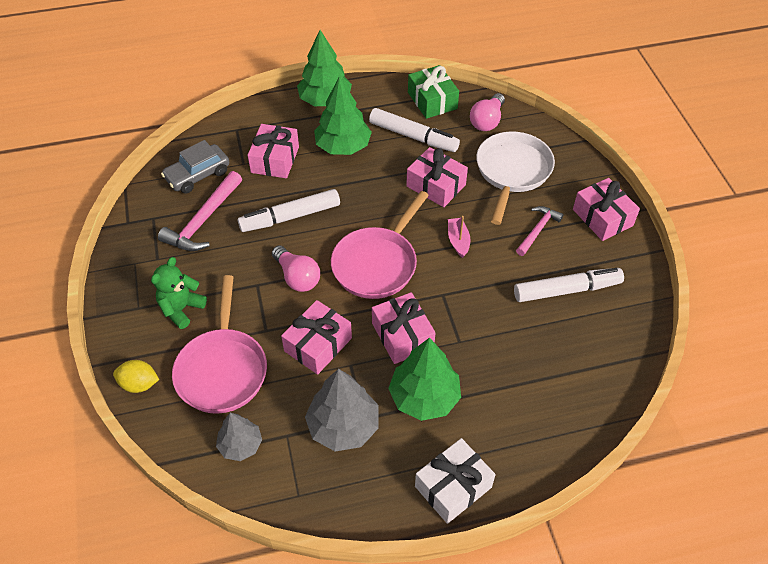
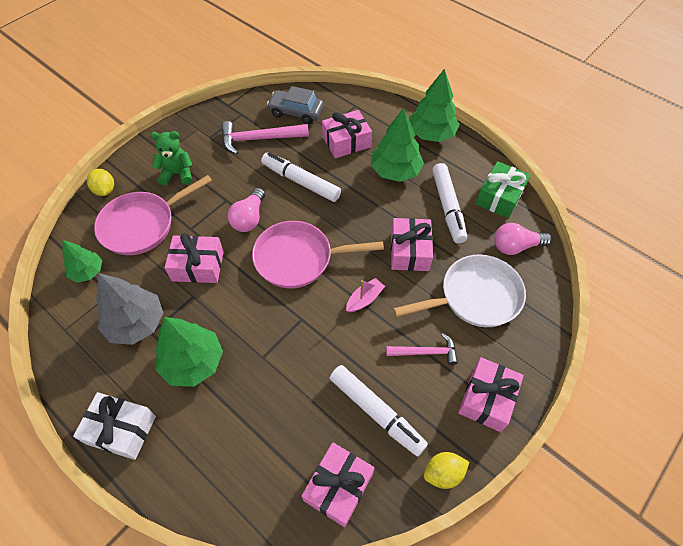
camera: 55 degrees right, 5 degrees up
(240, 445) = (87, 272): grey tree -> green tree
(402, 335) = (241, 314): pink gift -> pink gift (338, 487)
(642, 277) = (443, 473): none -> yellow lemon

